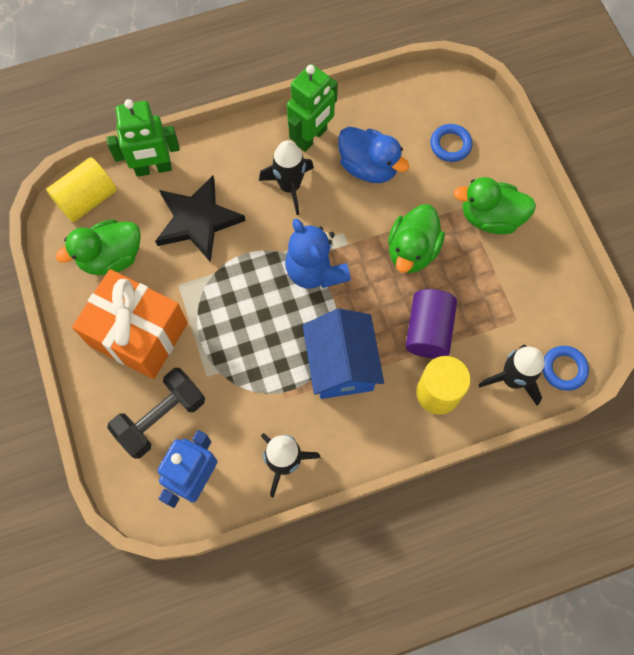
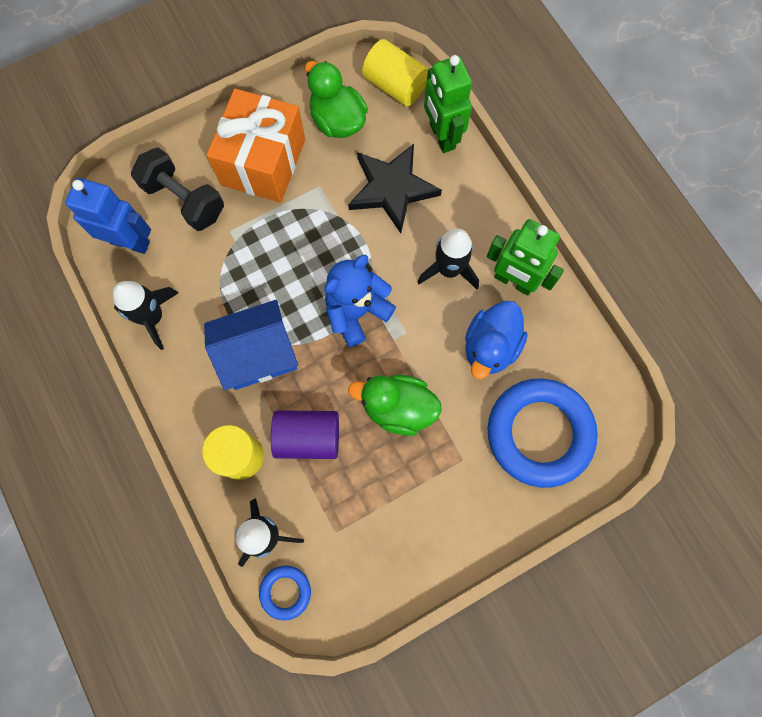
camera: 80 degrees right, 5 degrees up
(450, 145) = (539, 433): blue ring -> blue ring, size x2.20
(490, 218) = (455, 490): green duck -> none

